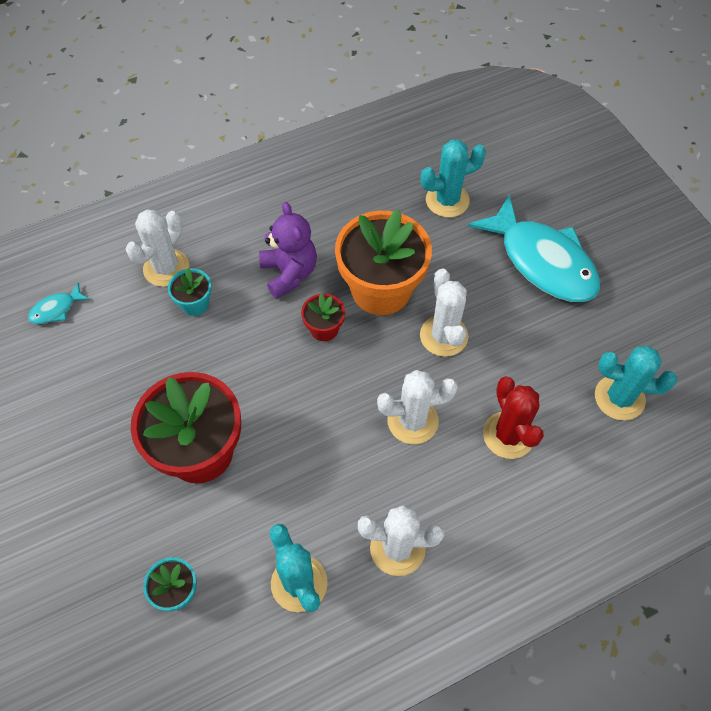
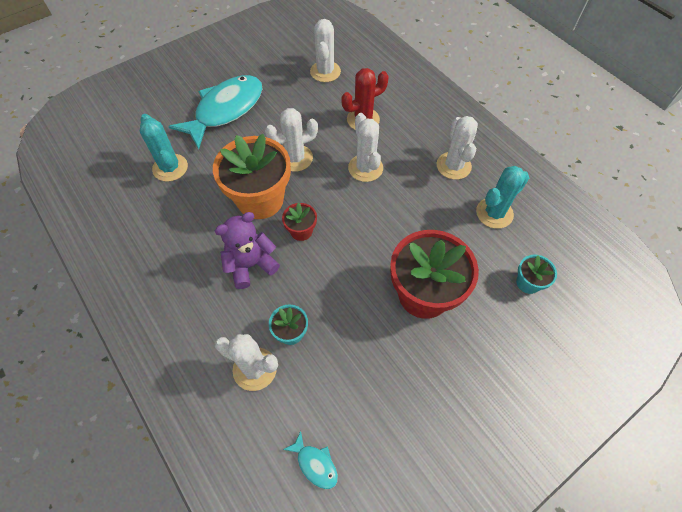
camera: 100 degrees left, 0 degrees up
(619, 398) = (325, 72): turquoise cactus -> white cactus

